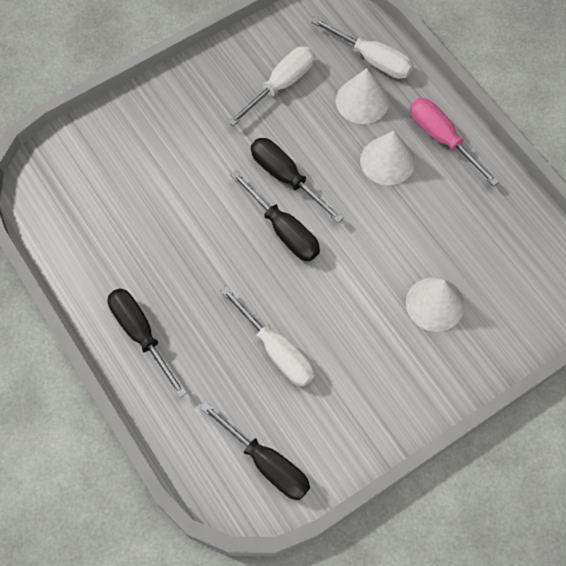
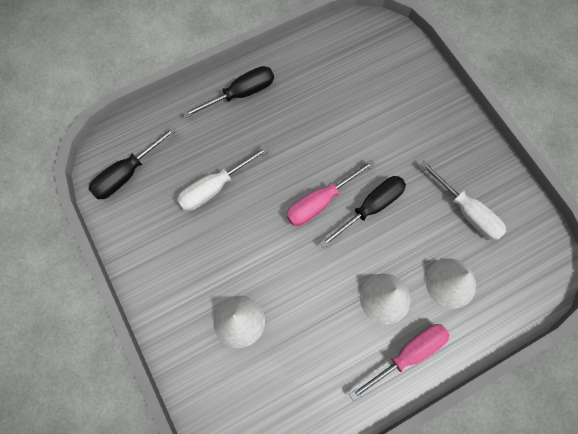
camera: 95 degrees right, 5 degrees up
(284, 230) = (320, 202): black screwdriver -> pink screwdriver
(372, 59) = (499, 298): white screwdriver -> none

